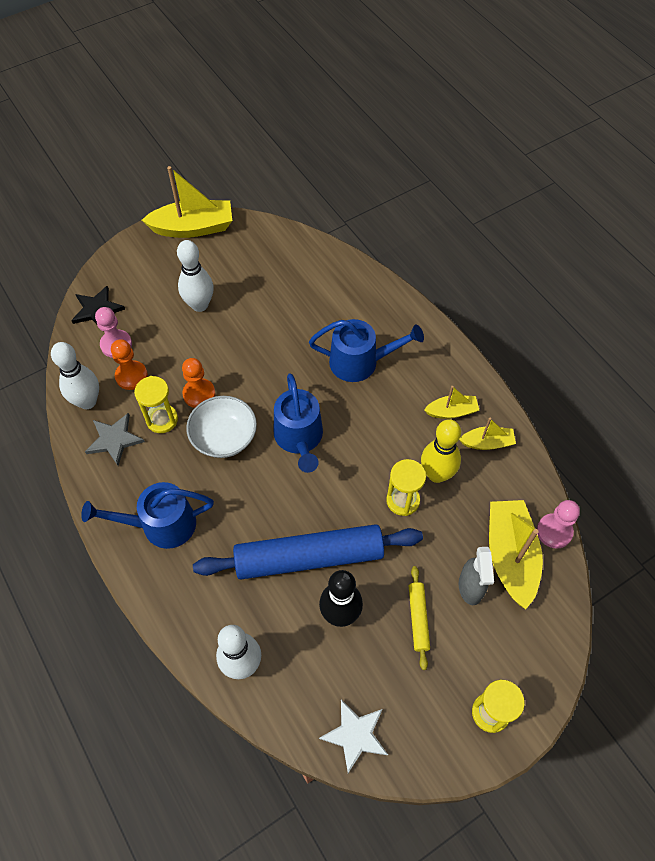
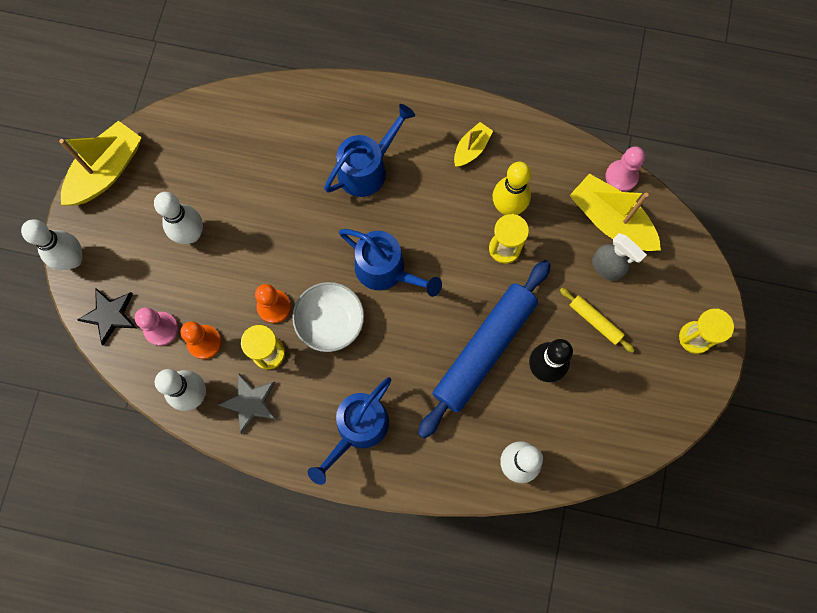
camera: 45 degrees left, 15 degrees up
(115, 260) = (73, 259): none -> white bowling pin
(355, 735) = (631, 434): white star -> none
(487, 443) = (518, 151): yellow boat -> none

